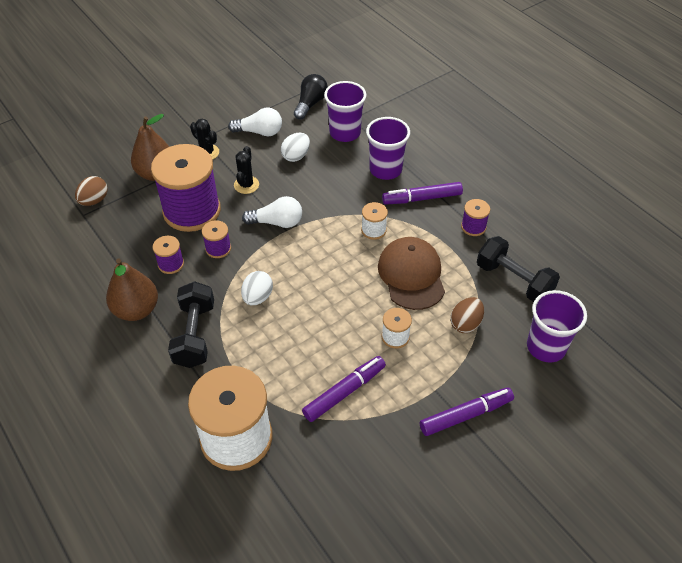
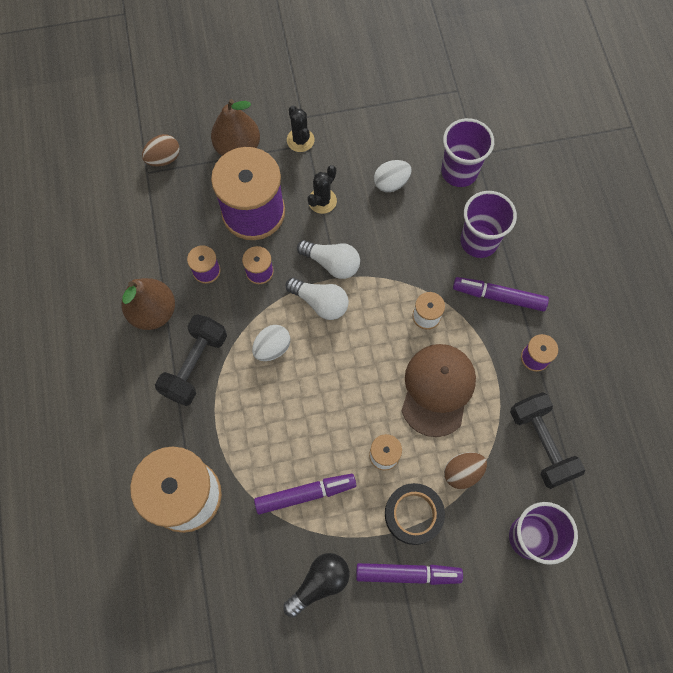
camera: 25 degrees right, 20 degrees up
(259, 132) = (367, 133): white light bulb -> white light bulb (320, 303)
(310, 104) = (441, 114): black light bulb -> black light bulb (319, 583)
(444, 369) = (413, 514): none -> black tape

